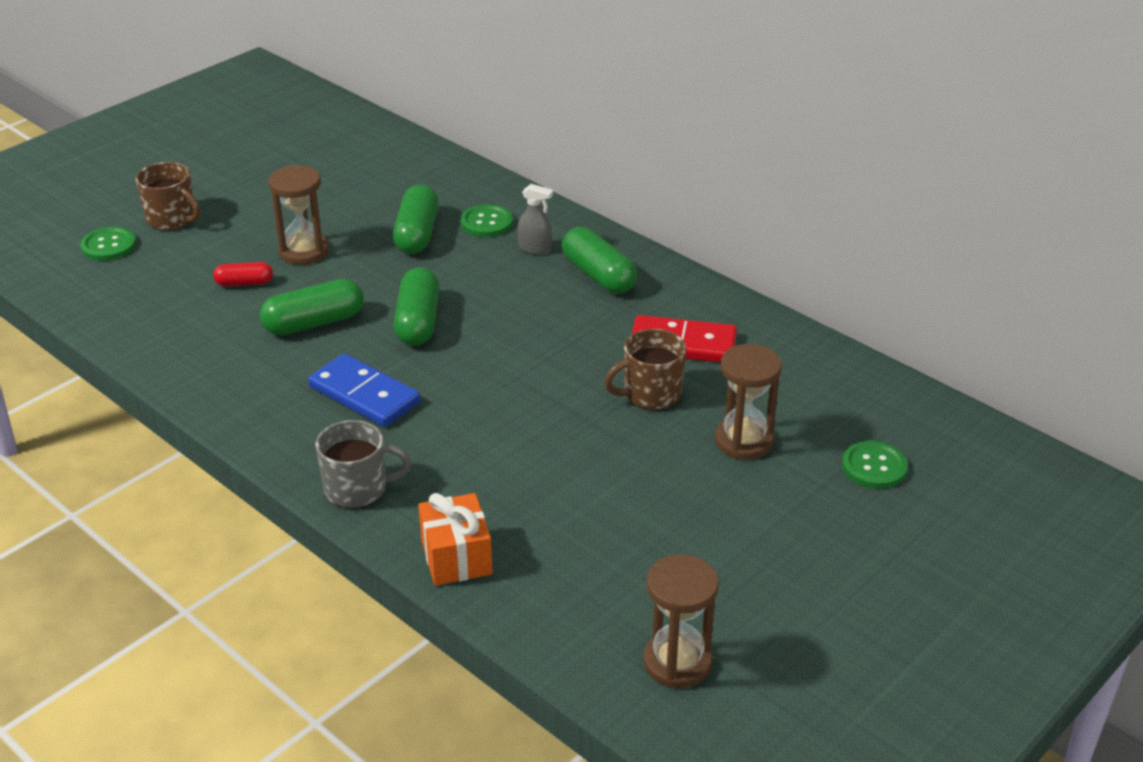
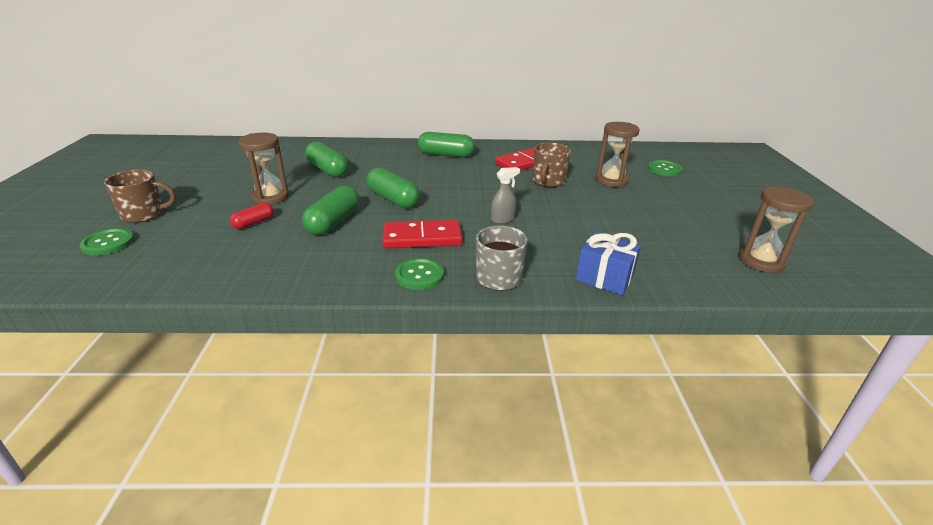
camera: 45 degrees left, 5 degrees down
(364, 395) = (422, 238): blue domino -> red domino
(456, 557) = (604, 277): orange gift -> blue gift
(486, 223) = (357, 155): green button -> green button (419, 275)
(535, 249) = (399, 156): grey spray bottle -> grey spray bottle (503, 220)

